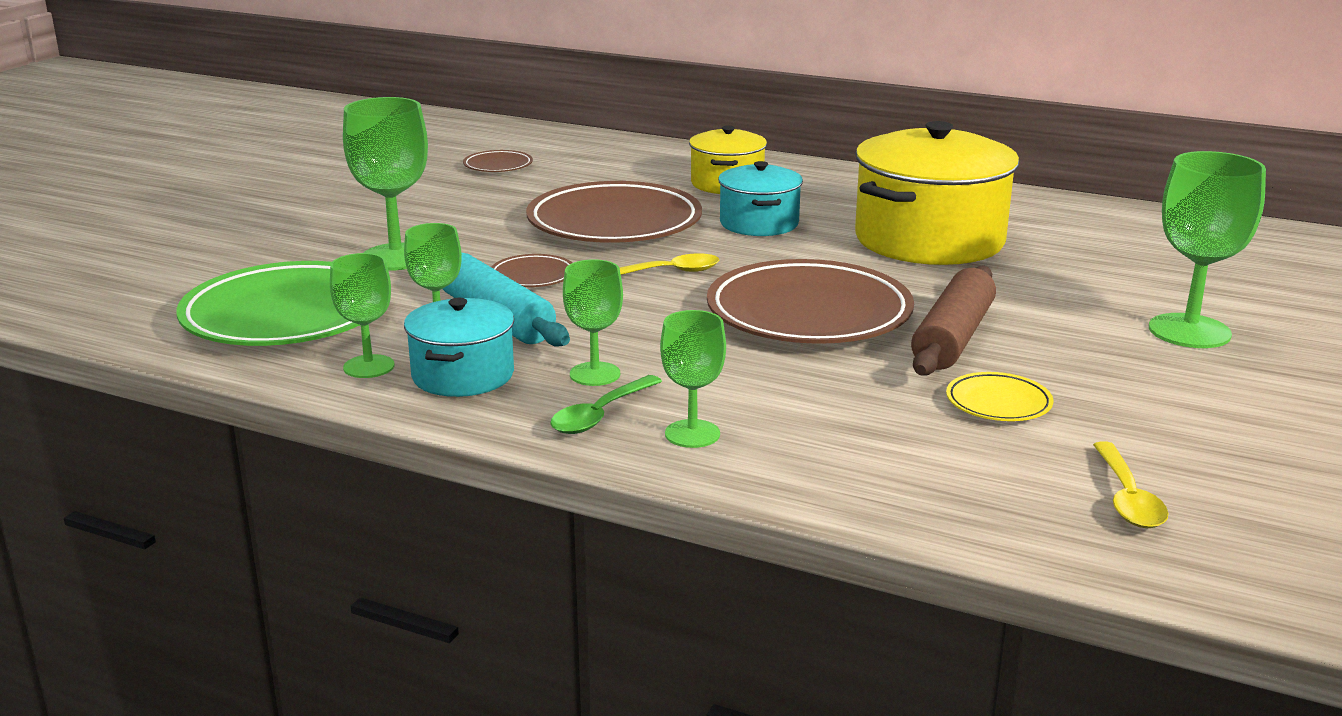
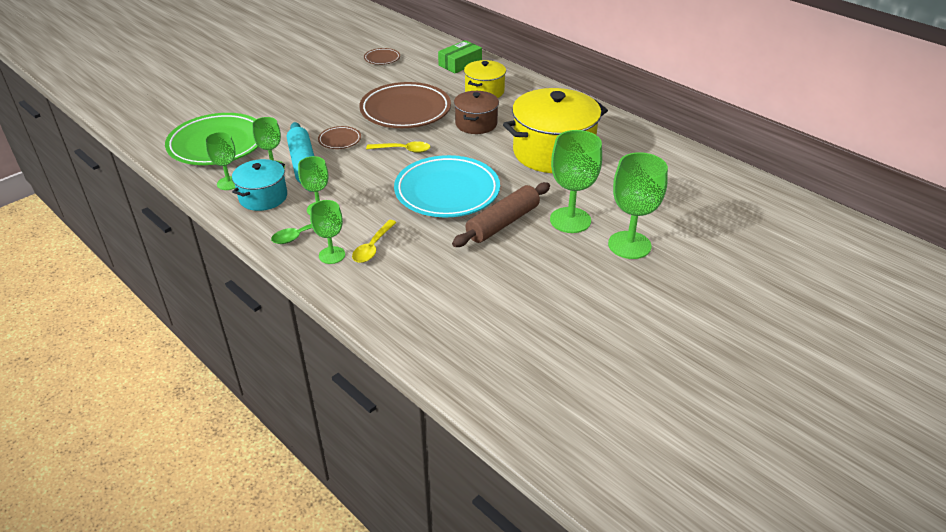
camera: 20 degrees right, 15 degrees up
(396, 257) = (289, 115): green goblet -> green goblet (570, 220)
(646, 156) = (460, 63): none -> green box
(759, 223) = (476, 124): turquoise pot -> brown pot
(809, 314) = (447, 192): brown plate -> turquoise plate
(998, 403) = (486, 270): yellow plate -> none
(1127, 498) = (492, 342): yellow spoon -> yellow spoon (373, 247)

